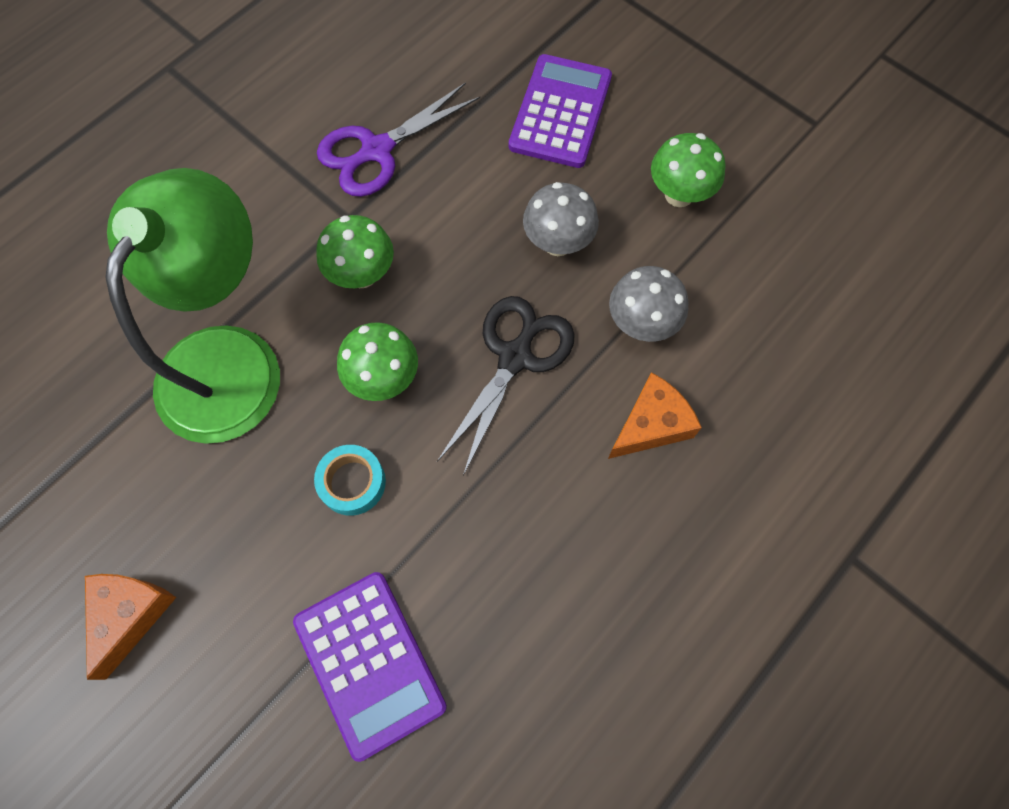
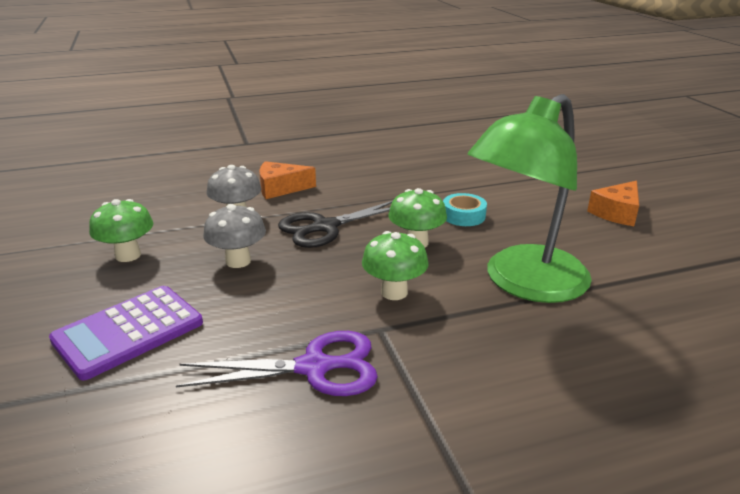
camera: 150 degrees left, 40 degrees down
(370, 663) = (486, 173): purple calculator -> none

